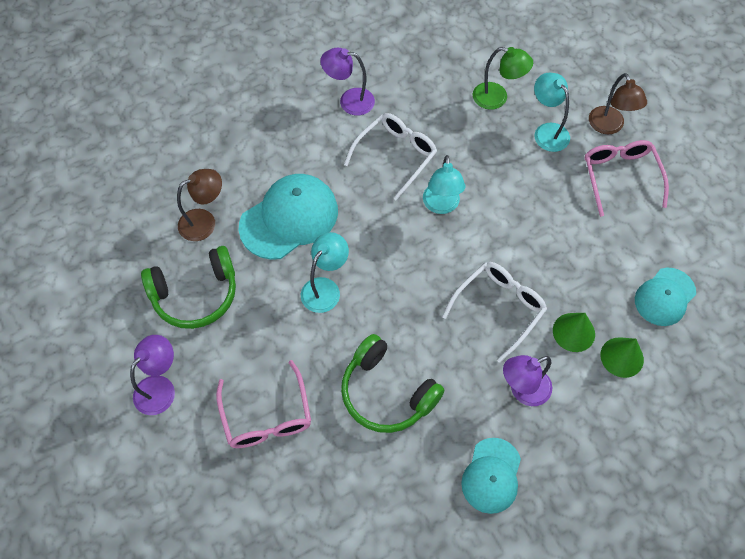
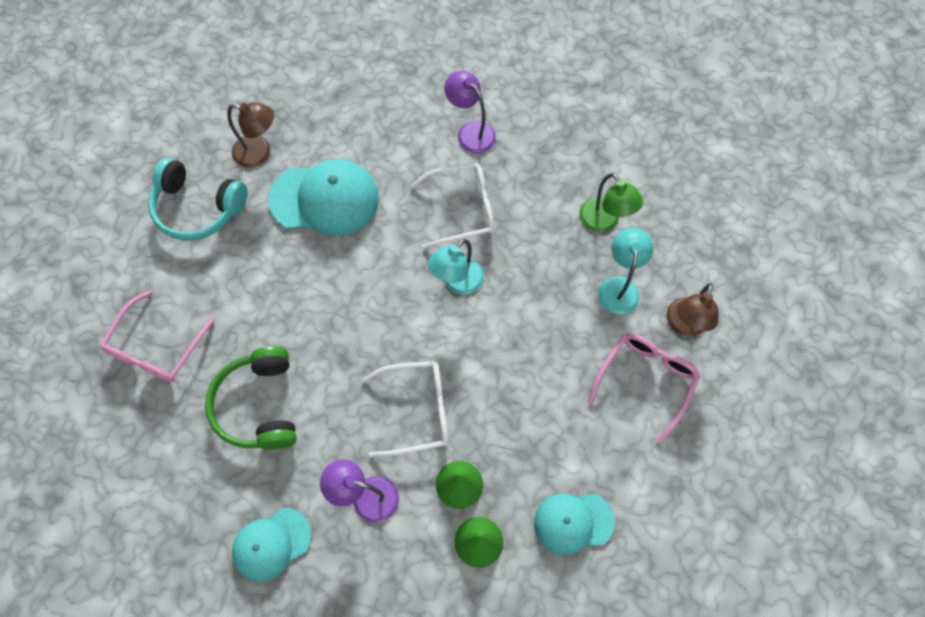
camera: 40 degrees right, 5 degrees up
(160, 387) = (106, 262): purple lamp -> none
(195, 294) = (198, 208): green headphones -> turquoise headphones
(325, 288) = (296, 280): turquoise lamp -> none

